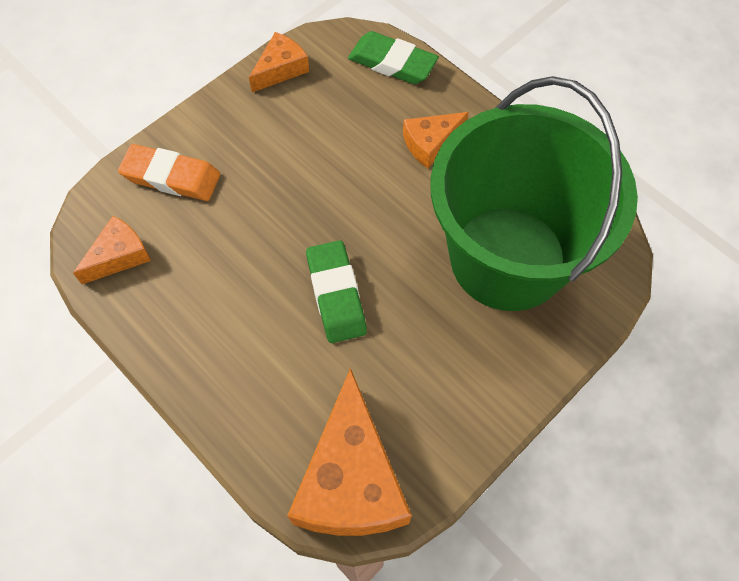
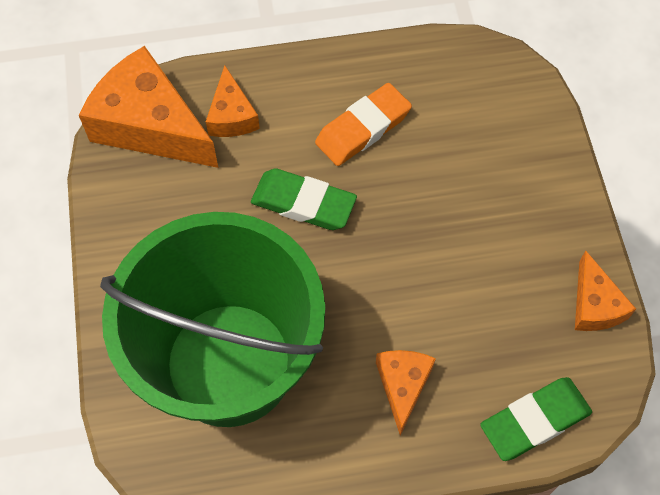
camera: 125 degrees right, 0 degrees up
(119, 256) = (459, 72): orange cheese -> orange cheese (231, 115)
(171, 177) = (517, 145): orange eraser -> orange eraser (363, 128)

